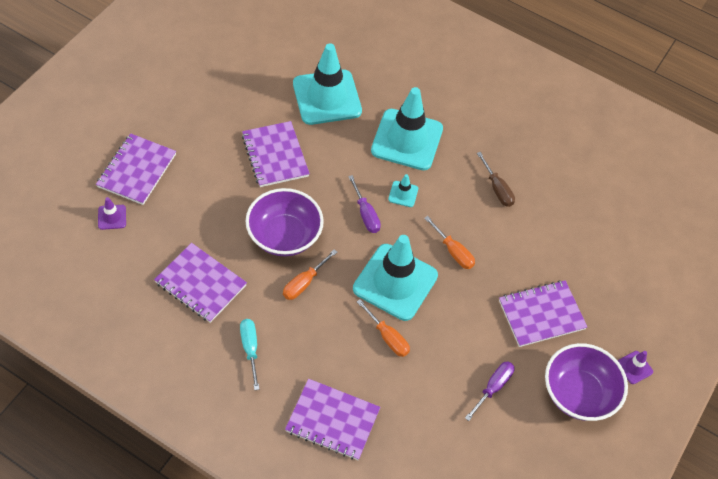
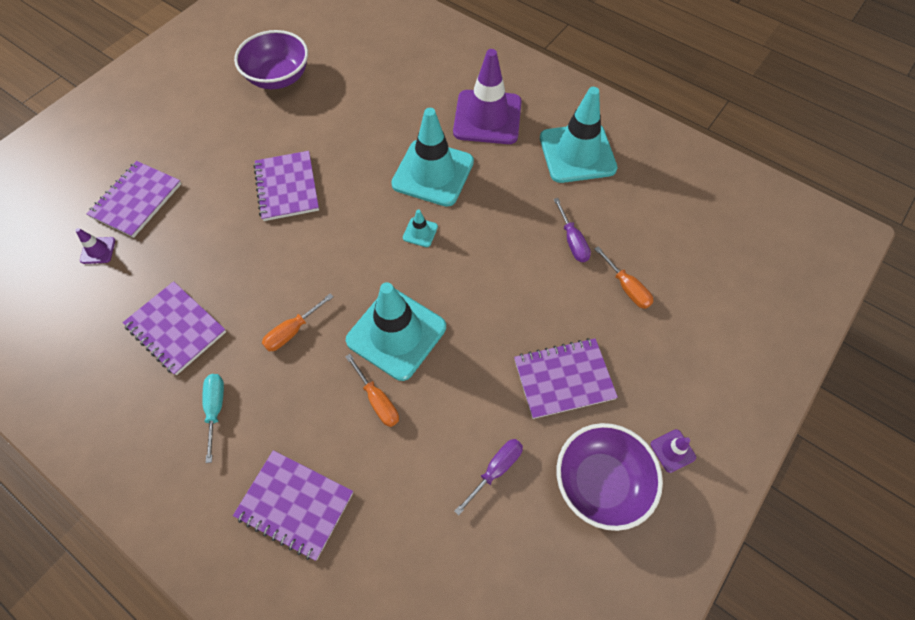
camera: 10 degrees right, 5 degrees up
(284, 236) = (280, 276): purple bowl -> purple bowl (278, 77)
(327, 97) = (353, 127): turquoise traffic cone -> turquoise traffic cone (577, 153)
(365, 214) = (375, 253): purple screwdriver -> purple screwdriver (572, 240)
(450, 86) = (487, 117): none -> purple traffic cone
(453, 251) = (468, 299): orange screwdriver -> orange screwdriver (626, 287)
(497, 188) = (526, 228): brown screwdriver -> none

